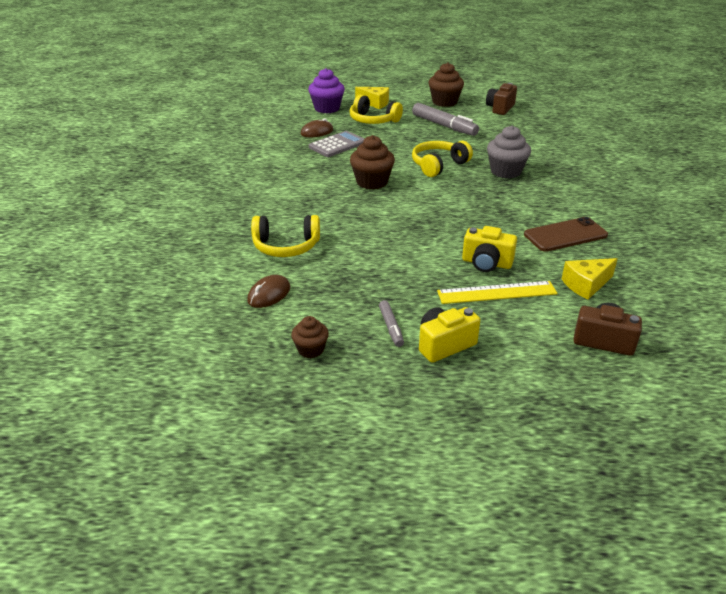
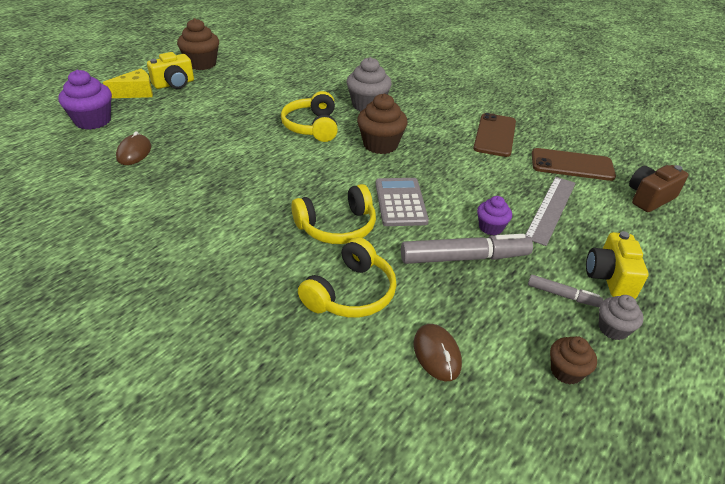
camera: 55 degrees left, 5 degrees up
(337, 145) = (184, 155): grey calculator -> grey calculator (400, 202)
(372, 182) = (292, 175): brown cupcake -> brown cupcake (380, 145)
(373, 120) = (169, 111): yellow headphones -> yellow headphones (337, 227)
(381, 360) = (613, 329): none -> grey cupcake
(428, 273) = (490, 227): none -> purple cupcake
(444, 126) = (245, 87): grey marker -> grey marker (464, 257)
(486, 263) = (502, 190): yellow camera -> yellow camera (174, 84)
(497, 292) = (550, 209): yellow ruler -> grey ruler
(500, 108) = (258, 51): brown camera -> none
(586, 285) = (572, 165): yellow cheese -> brown phone

